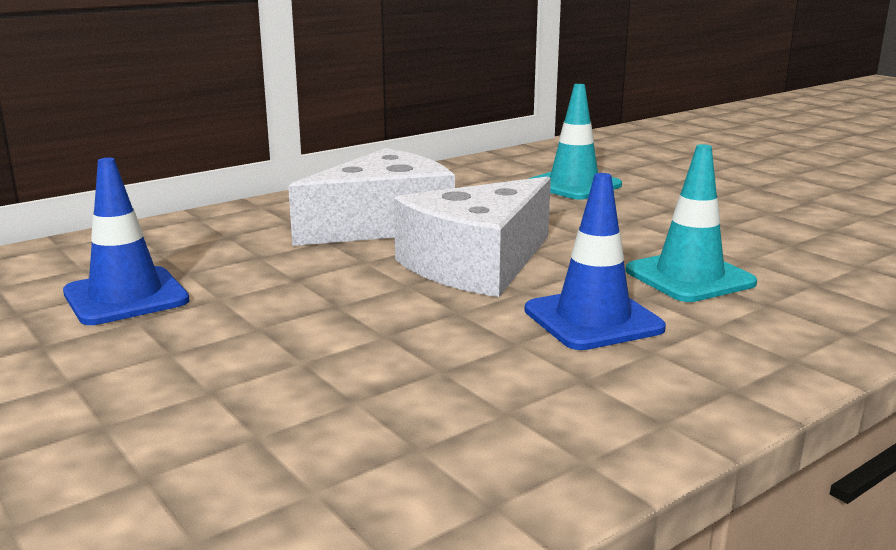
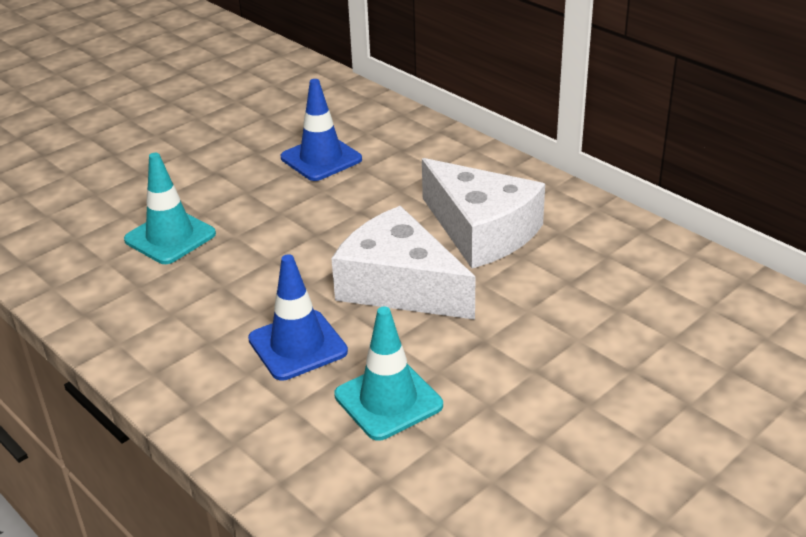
camera: 85 degrees right, 15 degrees up
(574, 185) = (647, 332): turquoise traffic cone -> turquoise traffic cone (170, 237)

